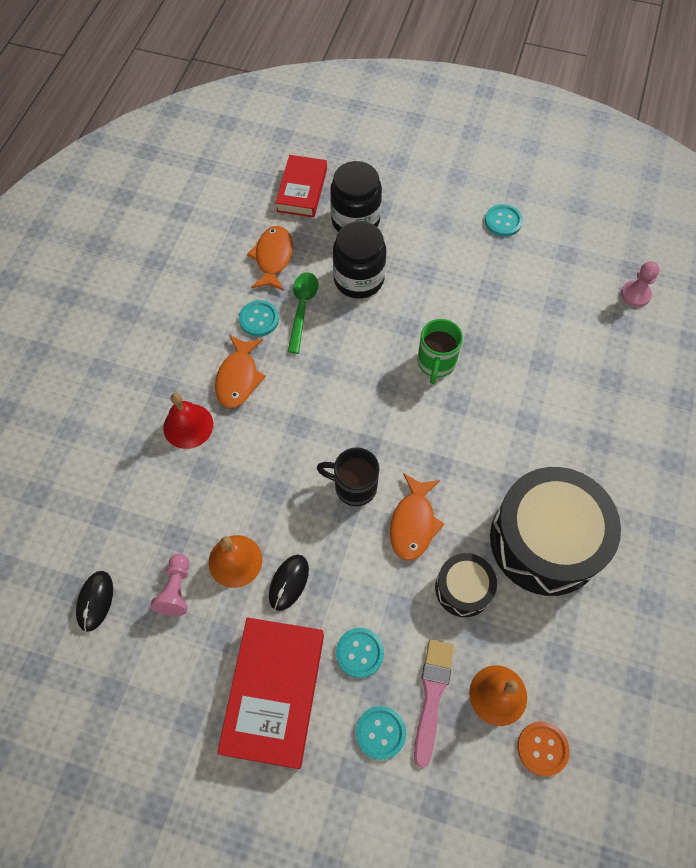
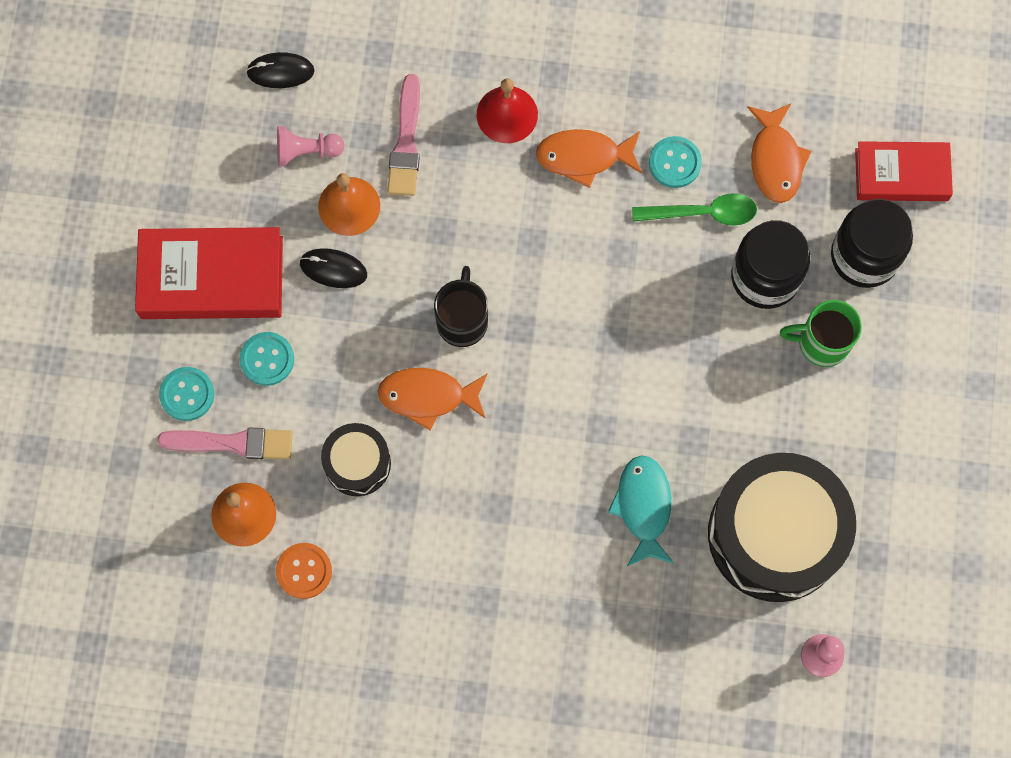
camera: 80 degrees right, 10 degrees up
(190, 506) = (406, 142): none -> pink brush
(273, 258) = (775, 160): orange fish -> orange fish turned 90 degrees clockwise
(436, 363) = (654, 395): green mug -> green mug (821, 343)
(503, 221) = (910, 460): turquoise button -> none
(520, 384) = (643, 507): none -> turquoise fish
(542, 748) = (194, 566): orange button -> orange button (304, 571)
(545, 540) = (432, 554): black drum -> black drum (775, 534)

